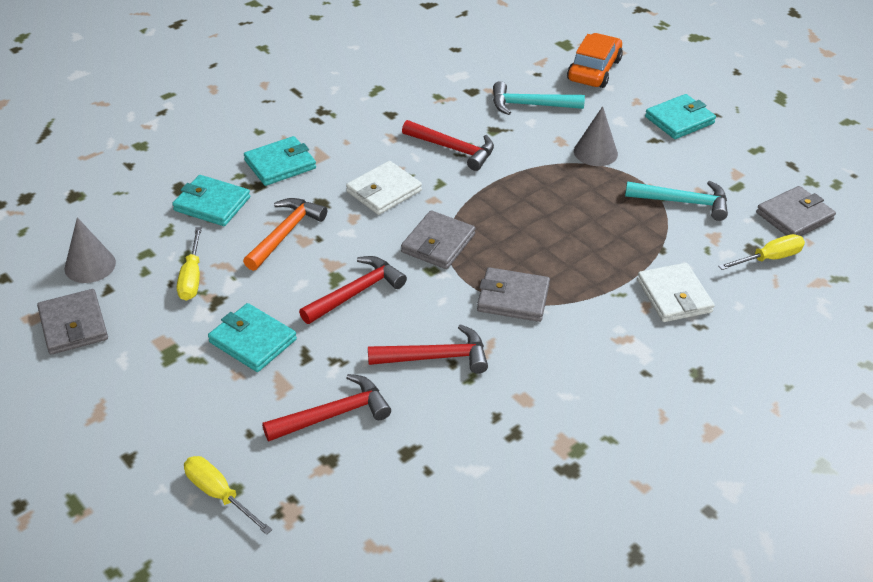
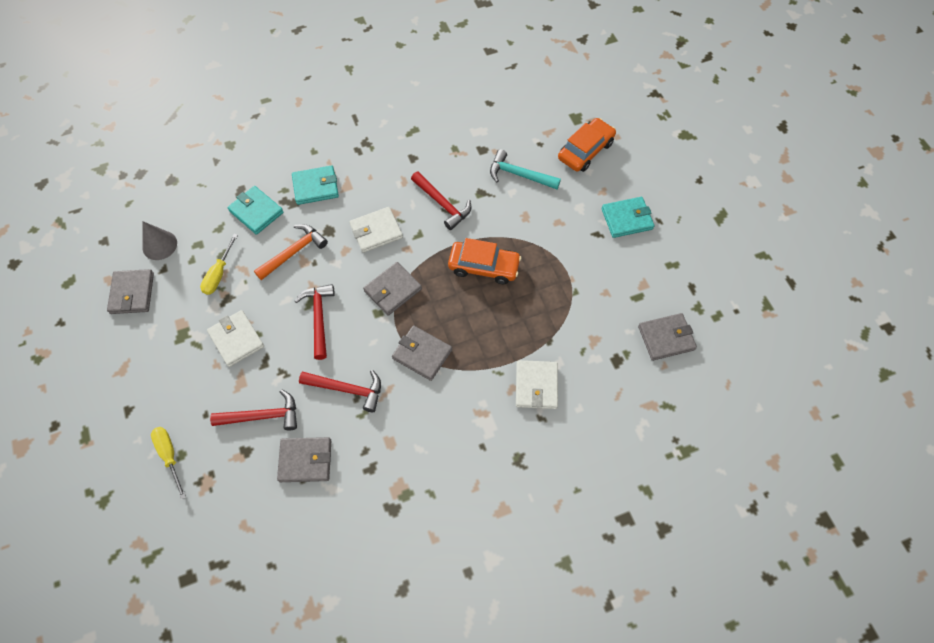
camera: 20 degrees right, 20 degrees up
(252, 341) = (236, 339): turquoise wallet -> white wallet
(356, 292) = (319, 318): red hammer -> red hammer turned 75 degrees counterclockwise
(420, 448) = (305, 460): none -> grey wallet
(539, 196) = (484, 266): none -> orange car
(595, 152) = (546, 235): grey cone -> none
(683, 202) = (587, 301): turquoise hammer -> none
(769, 258) = (624, 372): yellow screwdriver -> none

